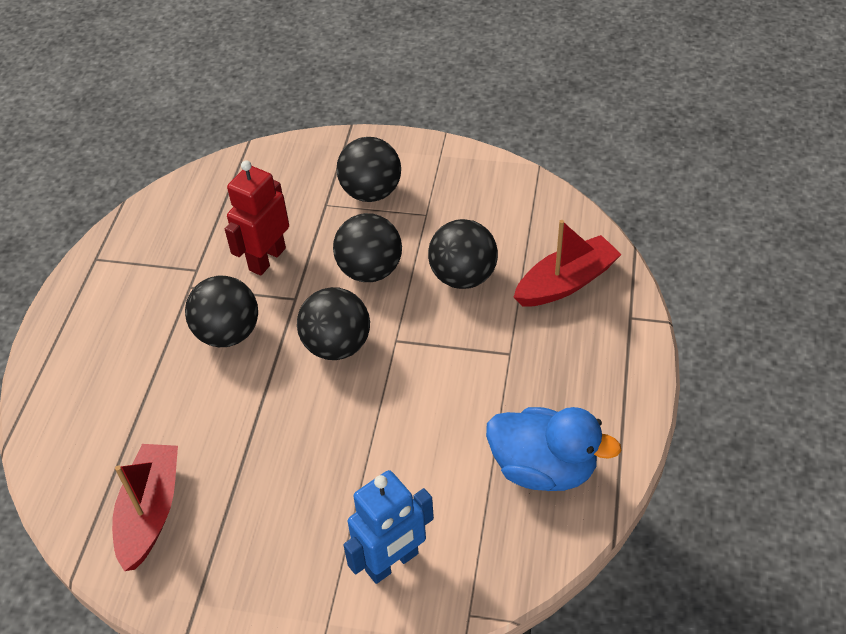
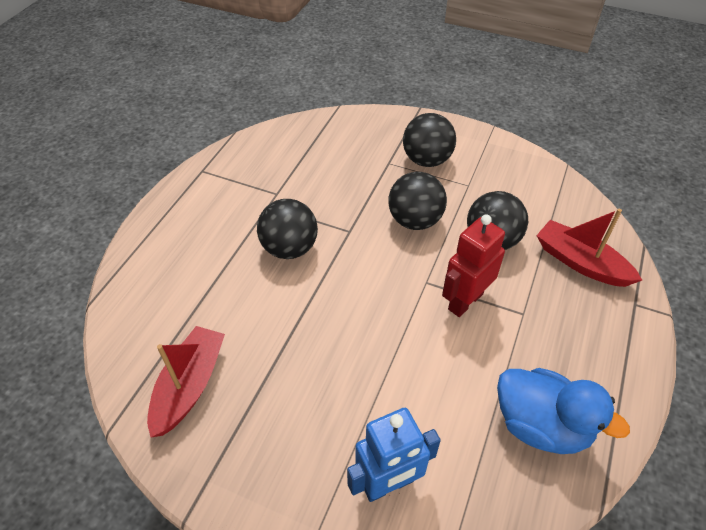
camera: 10 degrees right, 0 degrees up
(267, 259) = (333, 196): red robot -> red robot (465, 301)
(337, 345) = (376, 276): black ball -> none
(566, 282) = (580, 262): red boat -> red boat turned 120 degrees counterclockwise

